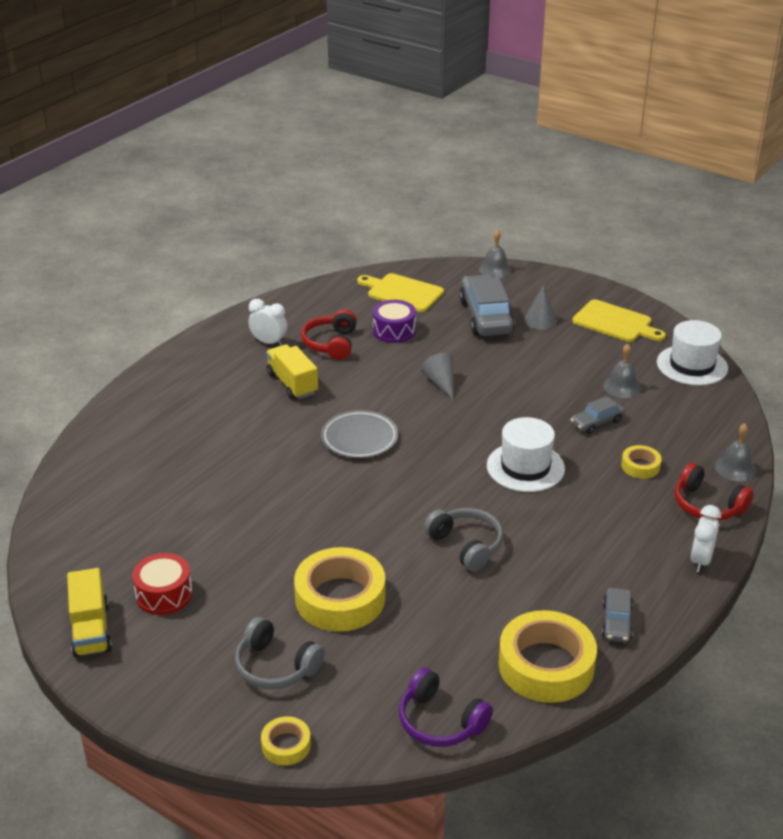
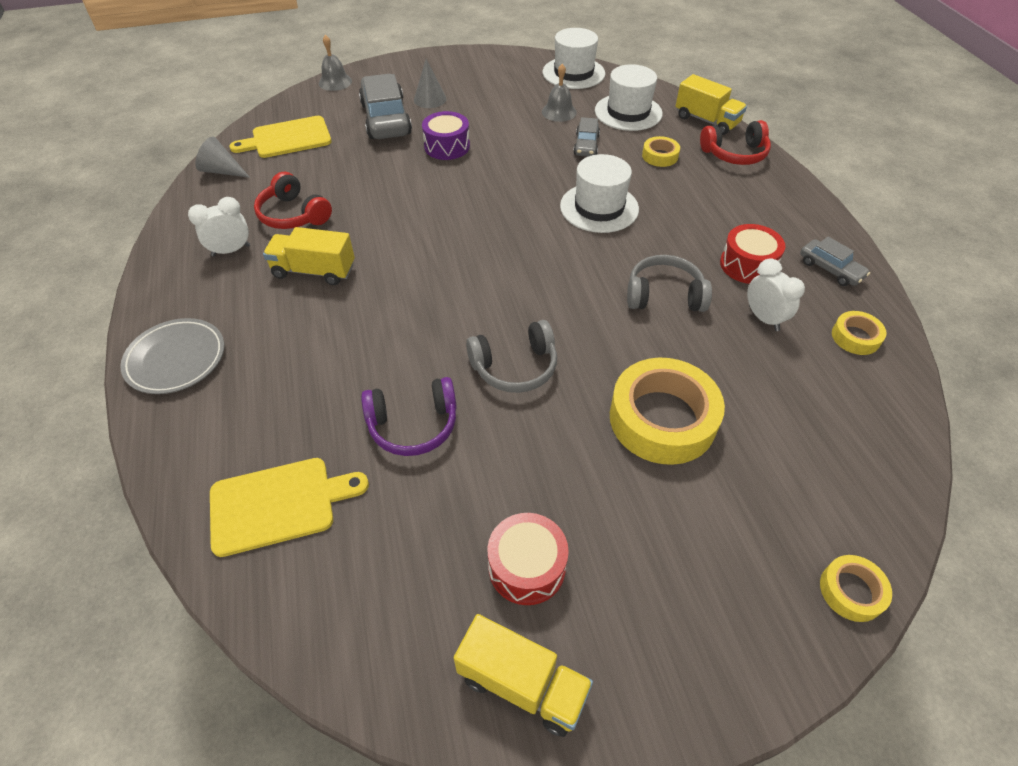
camera: 50 degrees left, 15 degrees up
(276, 666) = (724, 530): grey headphones -> grey headphones (515, 367)
(359, 438) = (449, 274): grey plate -> grey plate (176, 359)
(394, 331) = (331, 171): purple drum -> purple drum (447, 146)
(440, 721) = (886, 446): purple headphones -> purple headphones (413, 425)
(441, 383) = (436, 188): grey cone -> grey cone (222, 171)
(486, 316) = (386, 119): grey car -> grey car turned 45 degrees clockwise
(546, 665) = (855, 337): yellow tape -> yellow tape, size x0.48
(559, 573) = (747, 265): none -> red drum
(615, 322) = (481, 73): yellow cutting board -> yellow cutting board (279, 504)
(679, 421) = (628, 112): none -> white hat
(700, 560) = (793, 191): white clock -> white clock (763, 318)
(735, 468) = (706, 121): grey bell -> yellow truck

